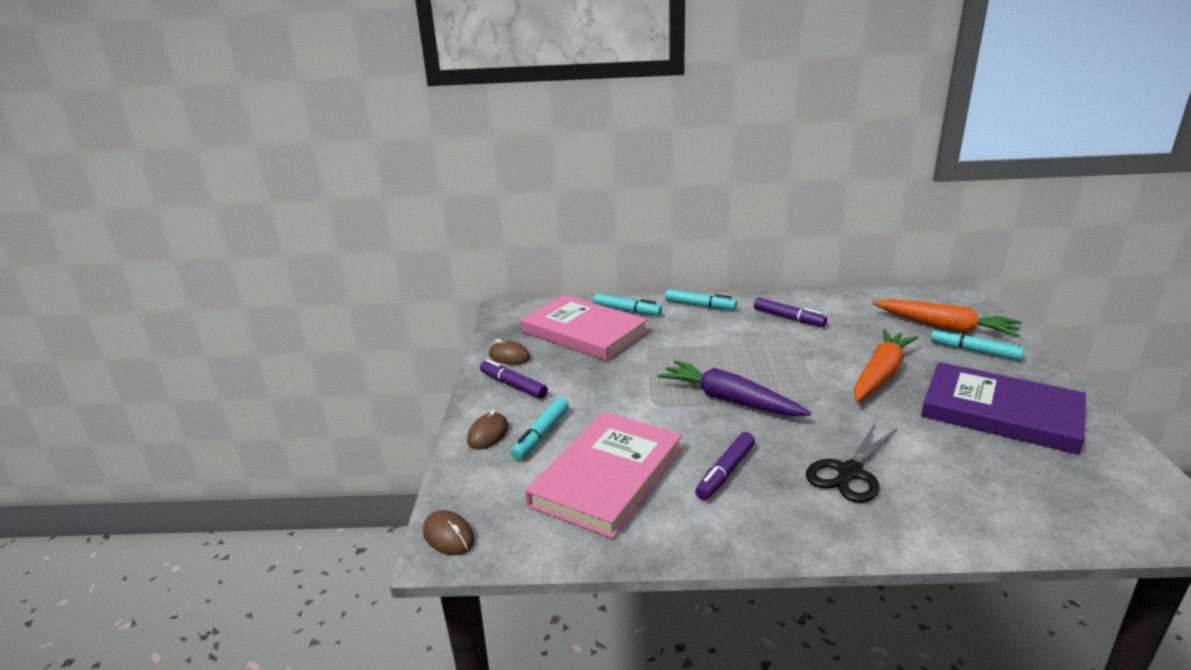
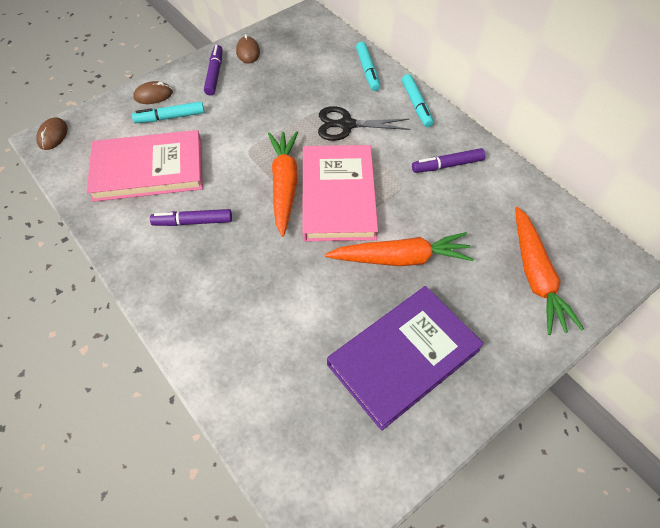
camera: 50 degrees right, 30 degrees up
(584, 332) = (313, 67): pink book -> pink book (338, 196)
(729, 400) = (284, 185): purple carrot -> orange carrot
(788, 318) = (447, 165): purple marker -> purple marker turned 75 degrees clockwise
(850, 472) = (240, 287): black scissors -> black scissors (346, 125)
(974, 351) = (505, 311): turquoise marker -> none
(1000, 412) = (403, 357): purple book -> purple book turned 60 degrees clockwise

